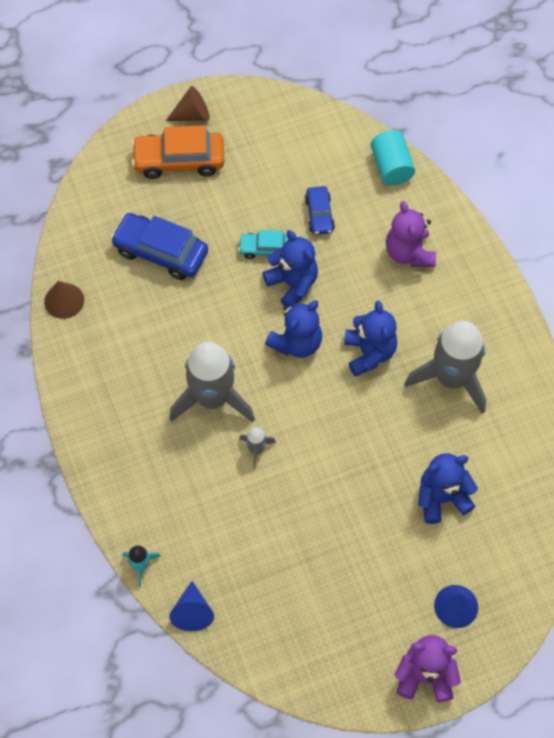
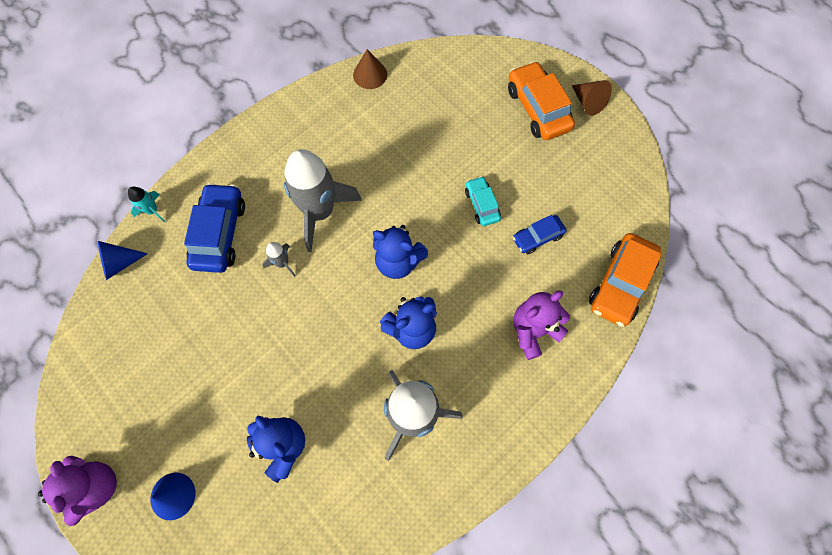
camera: 70 degrees right, 5 degrees up
(161, 252) = (443, 126): blue car -> blue car (219, 233)
(292, 284) = (456, 238): blue teddy bear -> none
(391, 167) = (620, 284): turquoise cylinder -> orange car

